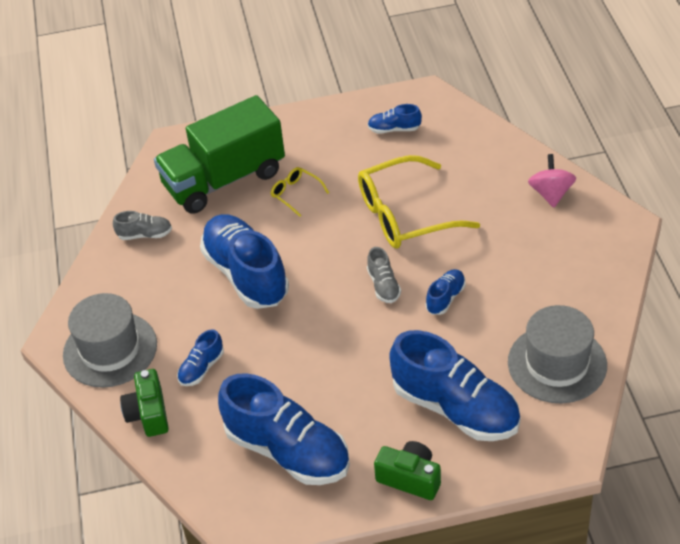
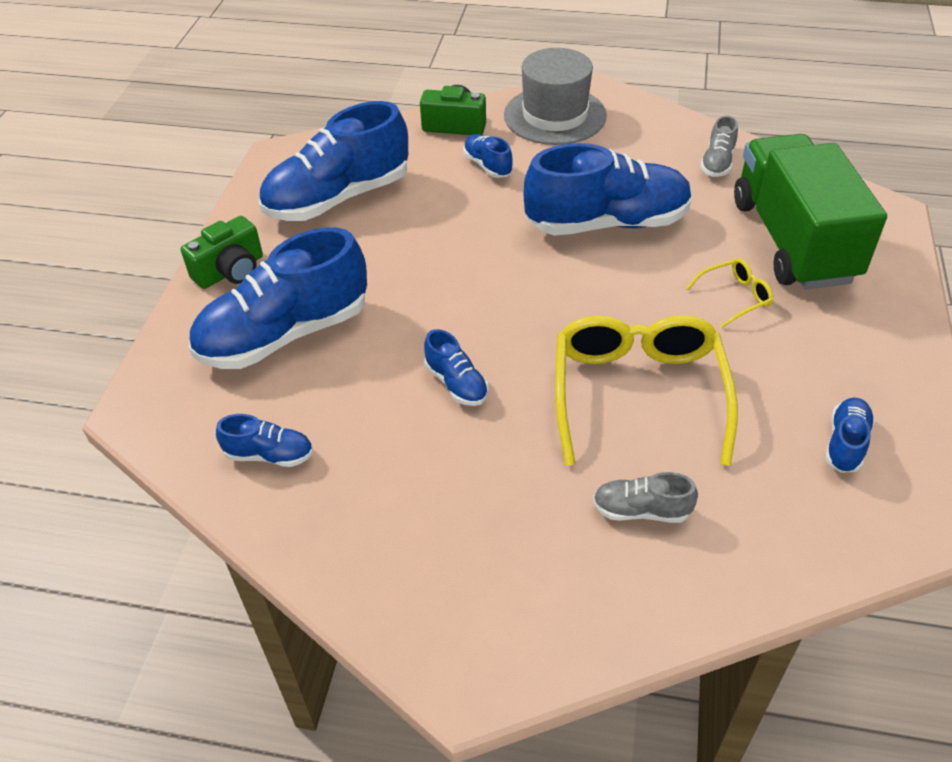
camera: 110 degrees right, 0 degrees up
(383, 285) = (516, 332): grey shoe -> grey shoe (641, 510)
(551, 194) = (596, 596): pink spinning top -> none
(557, 363) = (269, 455): grey hat -> blue shoe

